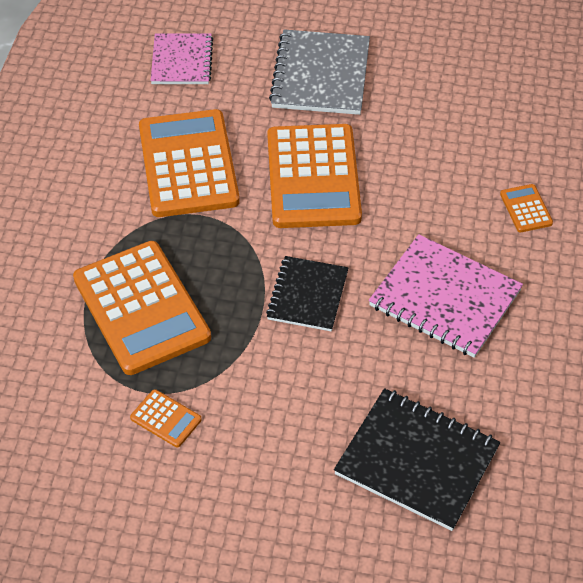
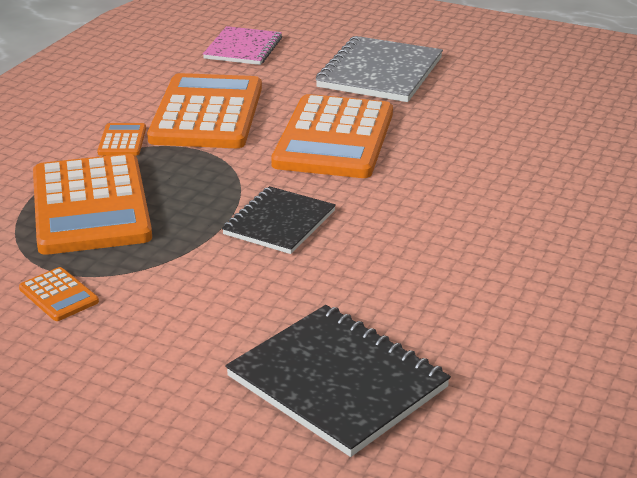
camera: 15 degrees right, 20 degrees down
(445, 298) = (439, 248): pink notebook -> none
(526, 209) = (567, 192): orange calculator -> orange calculator (122, 141)

